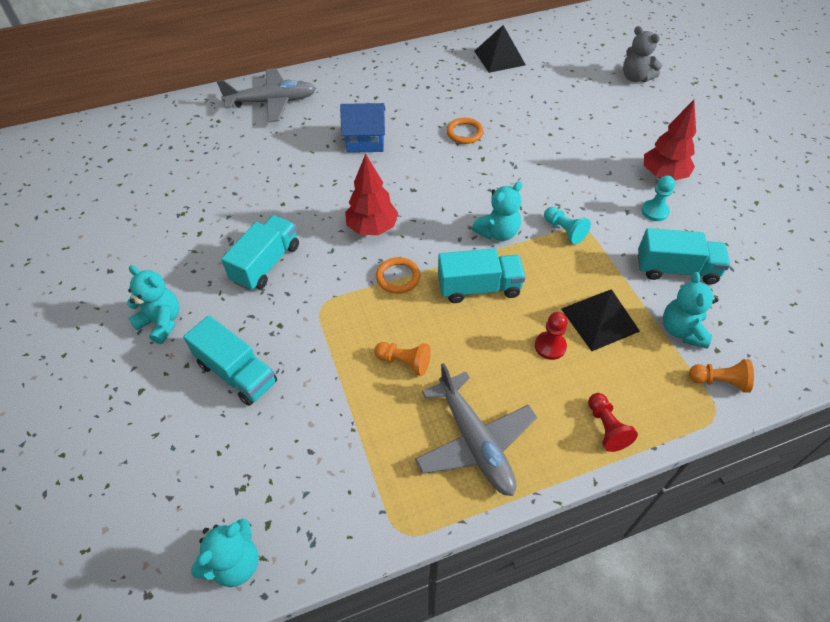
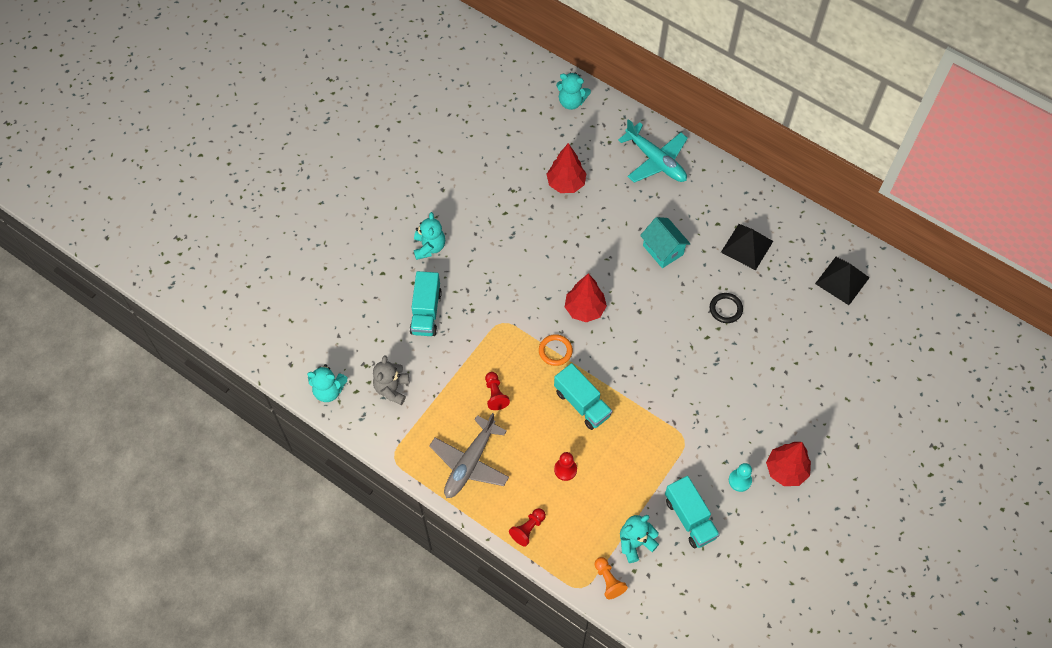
camera: 55 degrees right, 10 degrees up
(223, 170) = (566, 183): none -> red tree
(266, 263) = (510, 269): turquoise truck -> none
(272, 102) = (656, 160): grey plane -> turquoise plane
(365, 142) = (663, 250): blue house -> turquoise house
(404, 362) = (495, 394): orange pawn -> red pawn
(464, 133) = (725, 309): orange ring -> black ring
(497, 232) = (639, 388): turquoise teddy bear -> turquoise teddy bear (571, 102)
(564, 231) = (673, 429): turquoise pawn -> none
(600, 320) = (608, 489): black pyramid -> black pyramid (747, 246)
(636, 78) = (901, 397): grey teddy bear -> grey teddy bear (392, 389)

